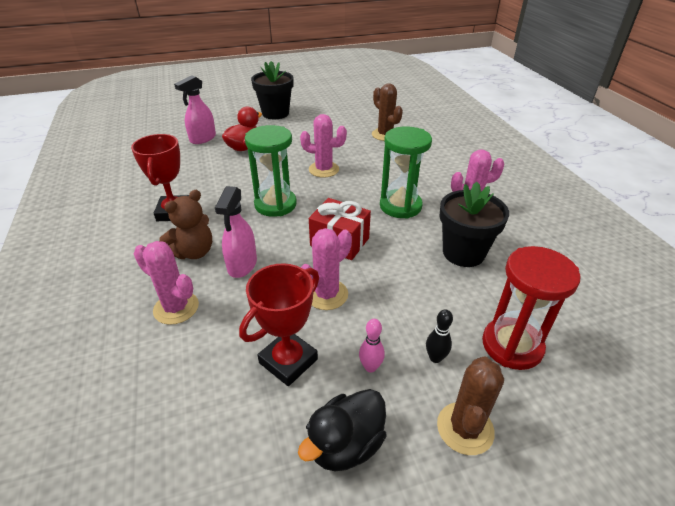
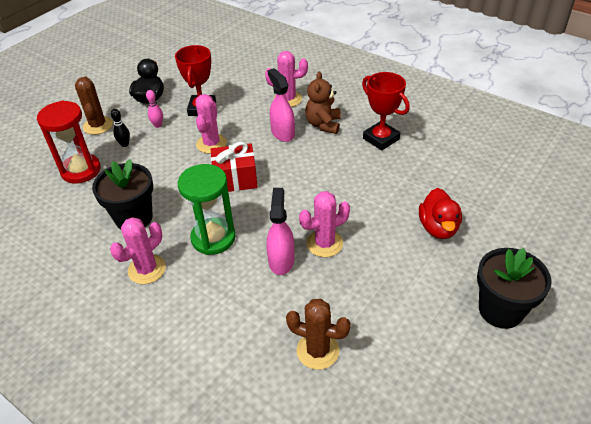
camera: 145 degrees right, 5 degrees up
(202, 139) = (496, 215): pink spray bottle -> pink spray bottle (281, 260)
(275, 204) = (318, 183): green hourglass -> none

